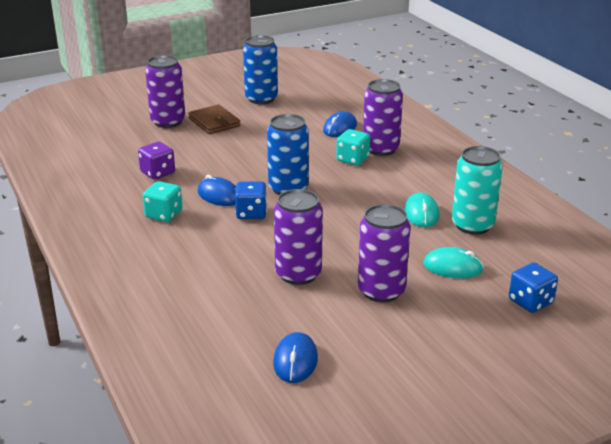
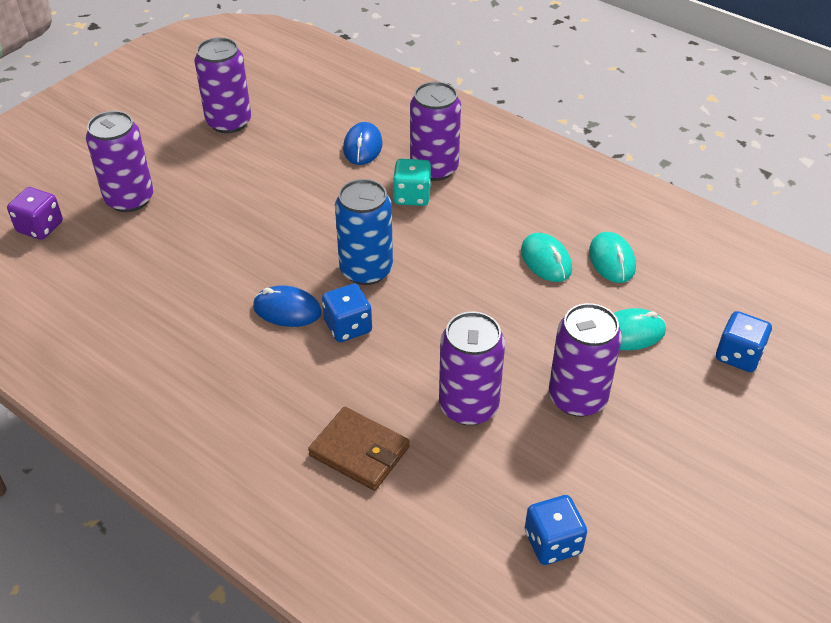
camera: 25 degrees left, 15 degrees up
(157, 173) = (179, 296): purple dice -> purple dice (40, 227)
(164, 214) = (238, 366): turquoise dice -> none
(214, 122) = (194, 182): brown wallet -> brown wallet (359, 451)
(261, 99) = (229, 122): blue can -> purple can
(295, 361) = (552, 543): blue mouse -> blue dice
(472, 225) = (611, 260): turquoise can -> turquoise mouse

